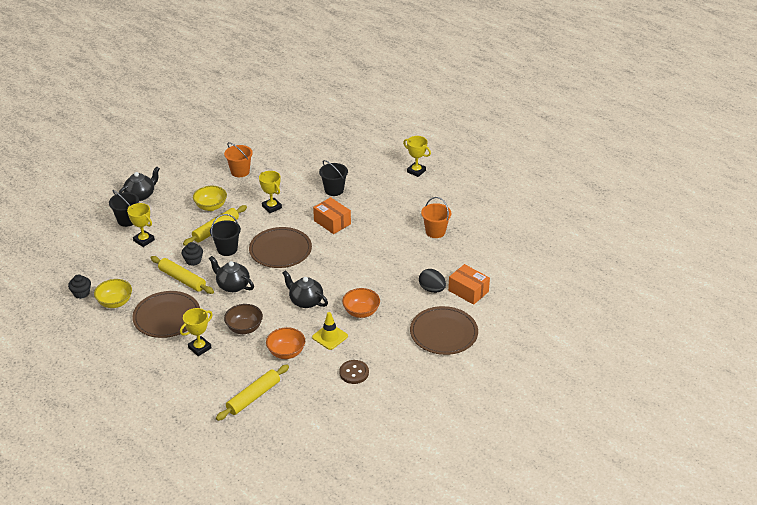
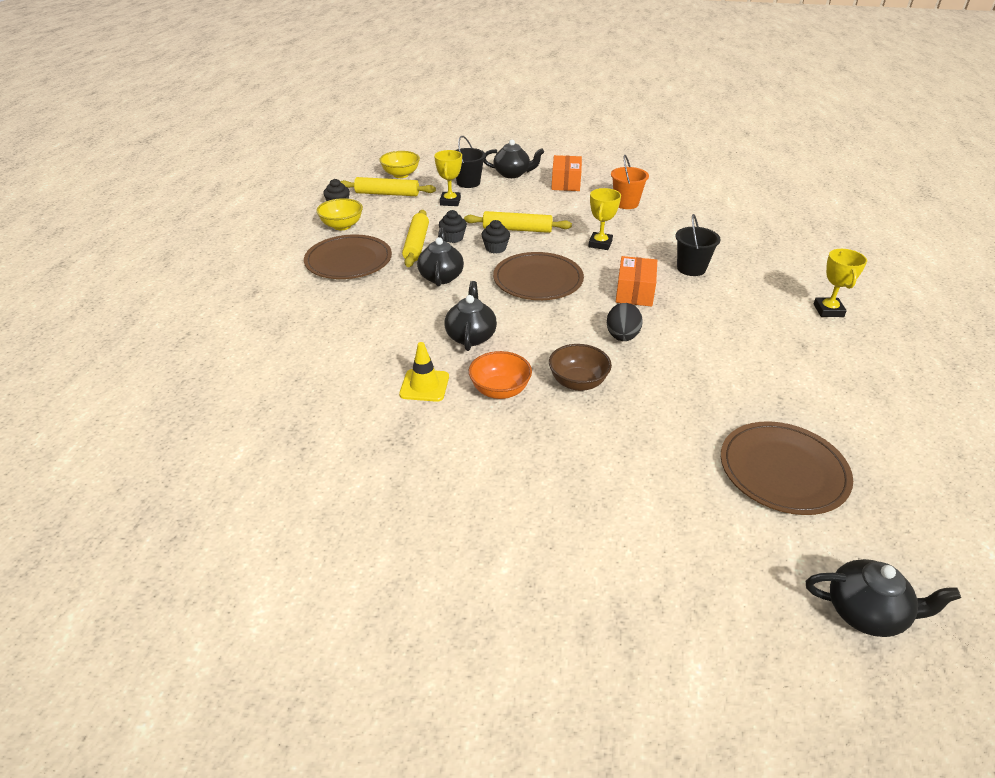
camera: 55 degrees right, 0 degrees up
(199, 348) = (316, 301): yellow trophy -> none
(211, 207) = (548, 212): yellow bowl -> yellow bowl (401, 175)
(227, 249) = (495, 248): black bucket -> black cupcake
(244, 328) = (377, 315): brown bowl -> brown bowl (578, 382)
(253, 397) = (260, 375): yellow rolling pin -> yellow rolling pin (387, 194)
(286, 352) = (362, 364): orange bowl -> none
(354, 373) = (372, 440): brown button -> none
(432, 289) = (622, 436): black egg -> black egg (622, 337)
(435, 232) = (743, 382): orange bucket -> none
(443, 333) = (543, 496): brown plate -> brown plate (783, 470)
(468, 291) = (667, 478): orange box -> orange box (565, 183)
(571, 281) = (866, 612): none -> black teapot

